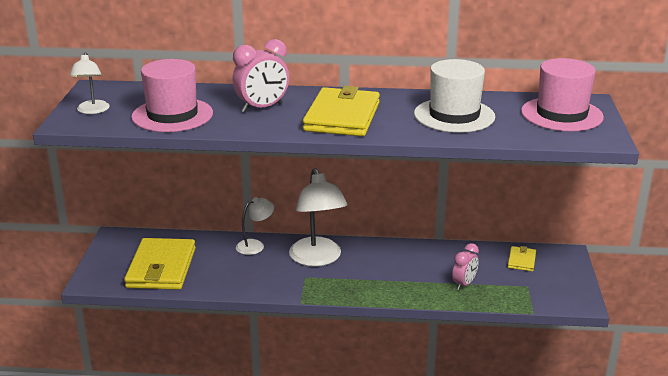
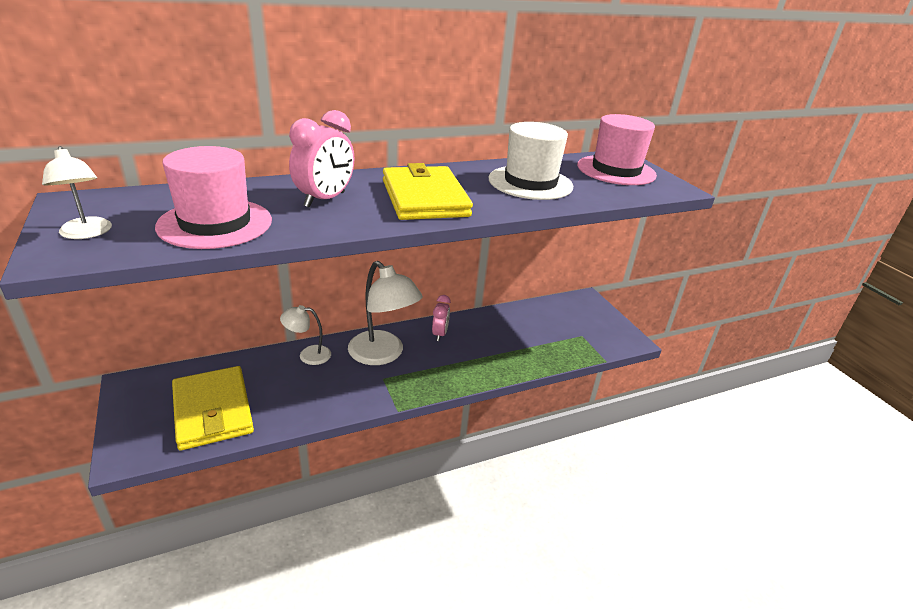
camera: 30 degrees left, 5 degrees up
(255, 245) = (308, 355): white lamp -> white lamp turned 120 degrees counterclockwise
(464, 284) = (532, 347): pink clock -> pink clock (440, 334)
(521, 260) = (559, 312): yellow wallet -> none

